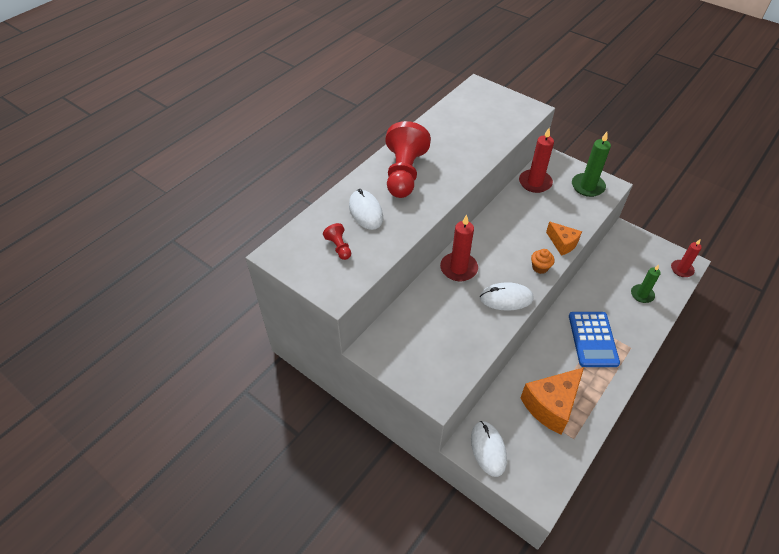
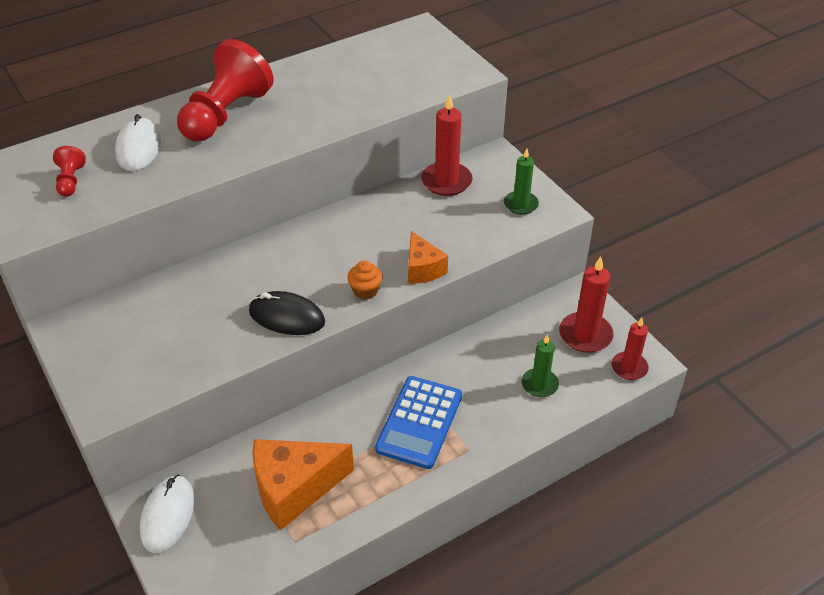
camera: 20 degrees right, 5 degrees down
(458, 268) = (252, 262): red candle -> red candle (585, 335)
(506, 298) = (287, 317): white mouse -> black mouse
(587, 186) = (520, 204): green candle -> green candle, size x0.66

